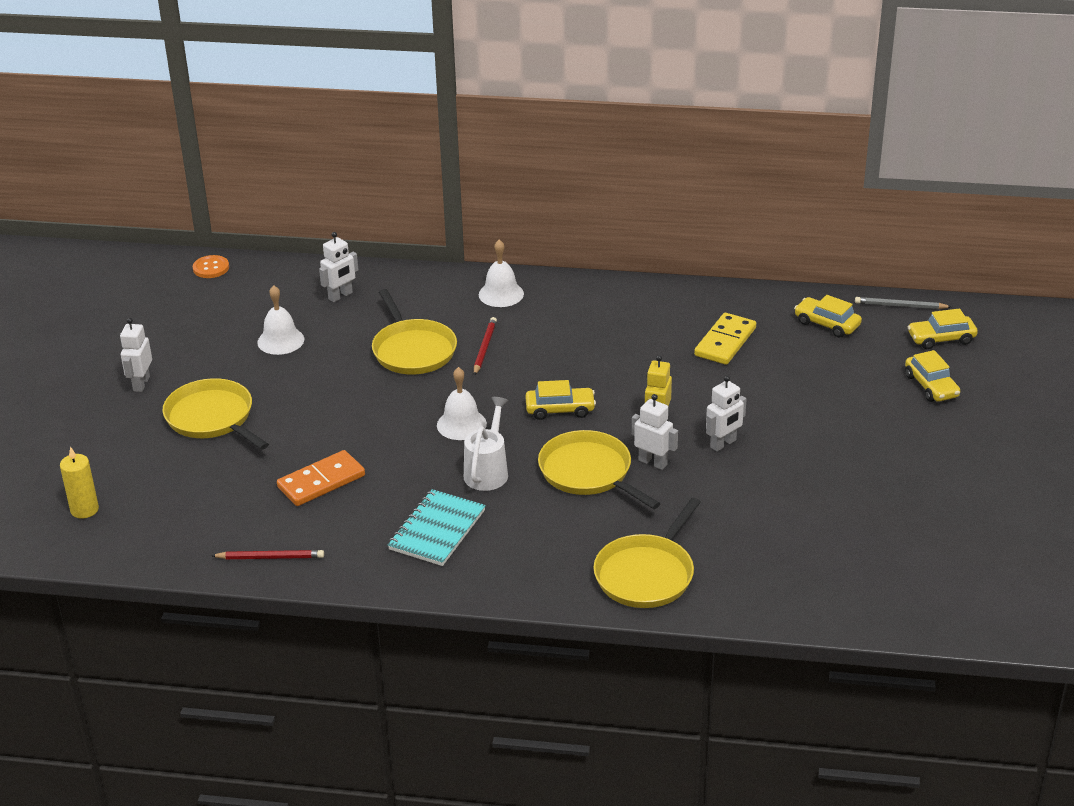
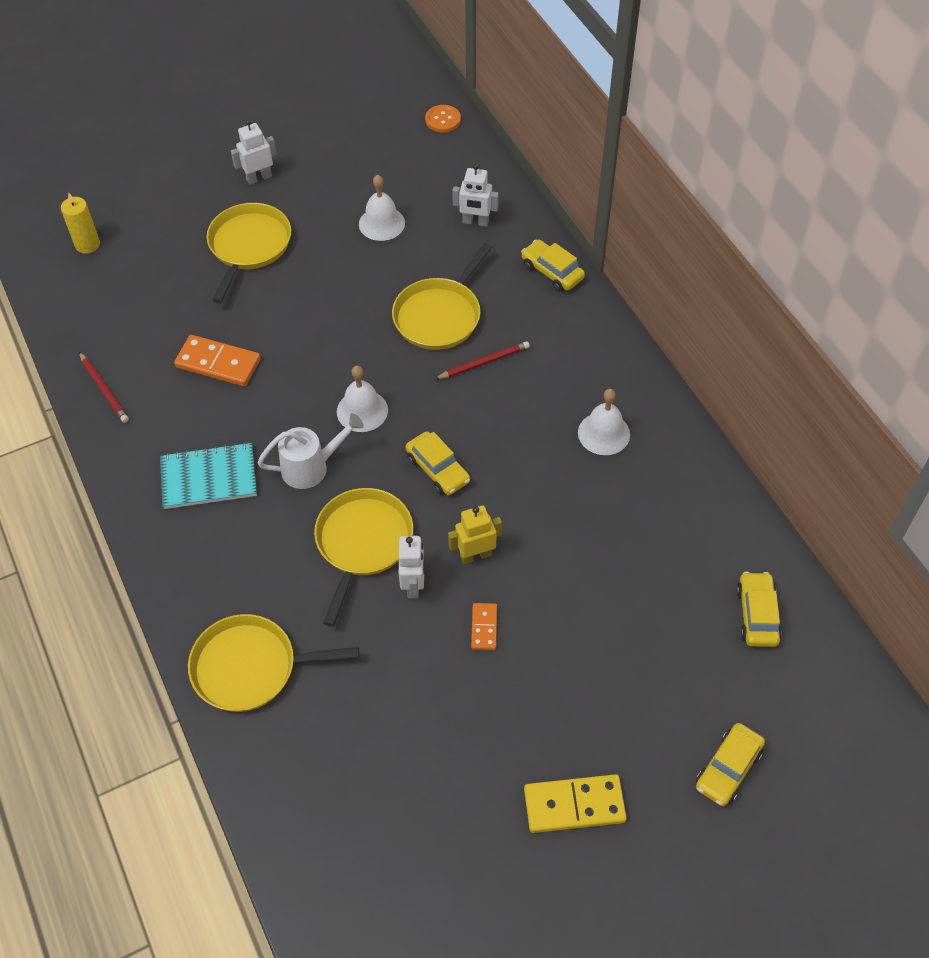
camera: 55 degrees right, 20 degrees up
(501, 294) = (575, 327): white bell -> white bell (603, 433)
(723, 444) = (484, 627): white robot -> orange domino
(725, 342) = (649, 542): yellow domino -> yellow domino (574, 805)
(900, 306) = (851, 667): grey pencil -> none
(941, 339) = (824, 737): yellow car -> yellow car (552, 271)

